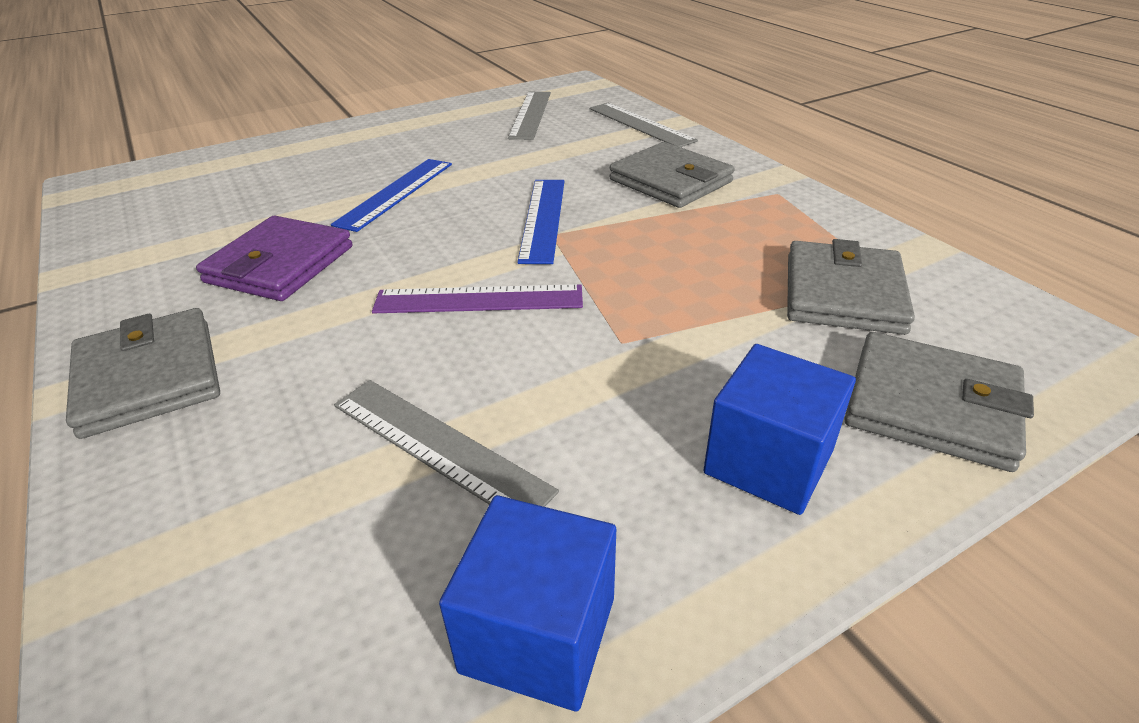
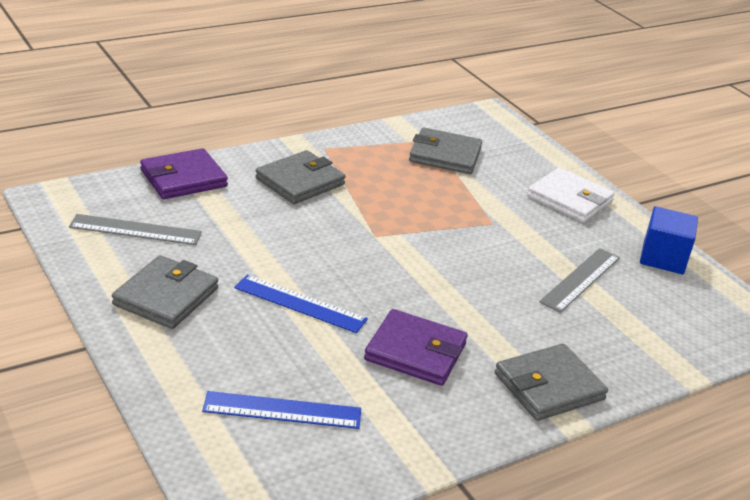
camera: 95 degrees left, 5 degrees down
(479, 299) = (457, 266): purple ruler -> none
(543, 219) = (353, 237): blue ruler -> blue ruler (282, 410)
(640, 124) = (183, 178): grey ruler -> purple wallet
(768, 462) = (570, 199): blue cube -> white wallet
(931, 405) = (528, 157): grey wallet -> grey wallet (166, 296)

